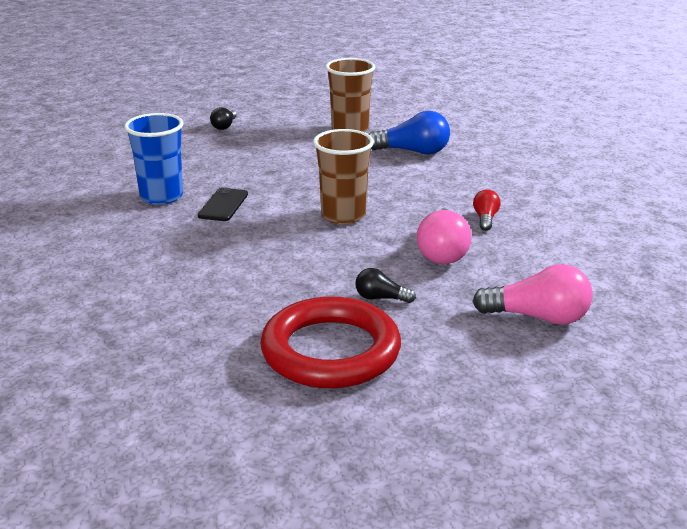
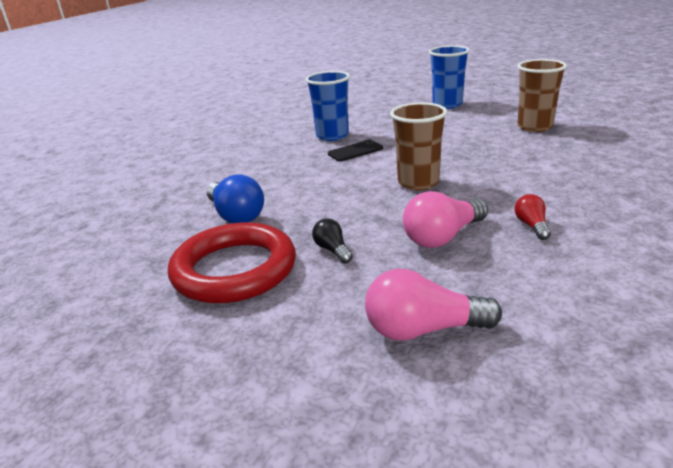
camera: 50 degrees right, 0 degrees up
(224, 126) = (447, 104): black light bulb -> blue cup
(413, 151) = (562, 154): blue light bulb -> blue light bulb (236, 215)
(485, 219) = (532, 226): red light bulb -> red light bulb turned 60 degrees counterclockwise
(538, 317) = (423, 330): pink light bulb -> pink light bulb turned 120 degrees clockwise

